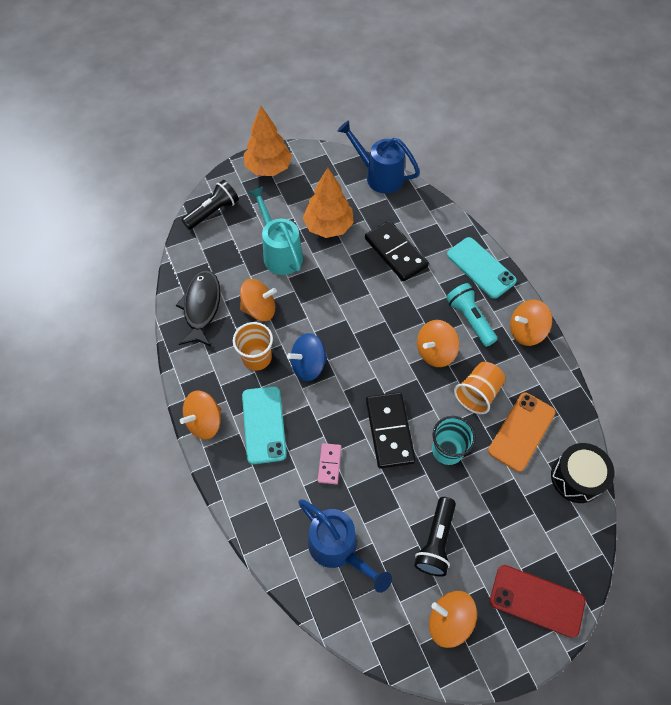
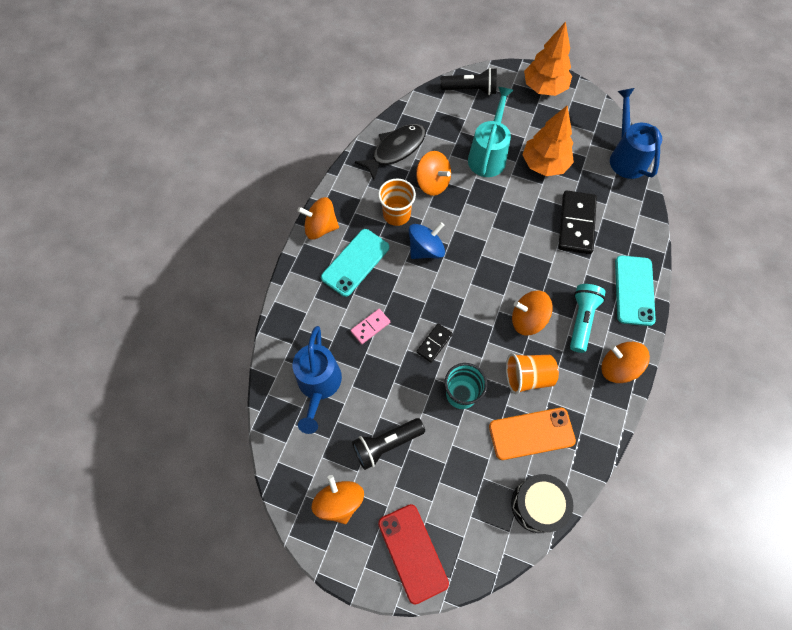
camera: 45 degrees right, 5 degrees up
(308, 365) = (426, 249): blue spinning top -> blue spinning top turned 120 degrees clockwise
(390, 431) = (434, 343): black domino -> black domino, size x0.53

